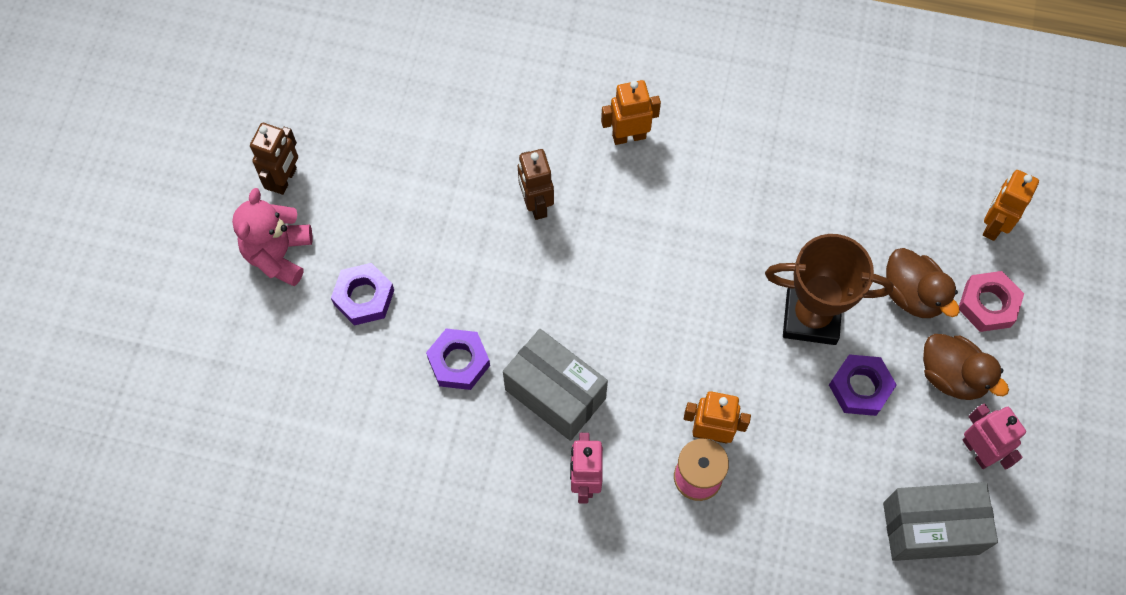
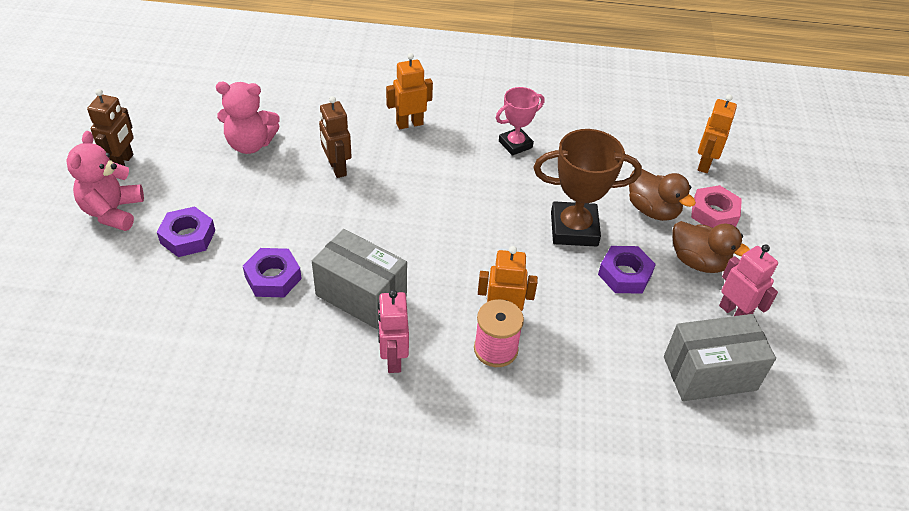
camera: 10 degrees left, 20 degrees down
(433, 159) = (250, 144): none -> pink teddy bear
(758, 178) = (515, 144): none -> pink trophy

